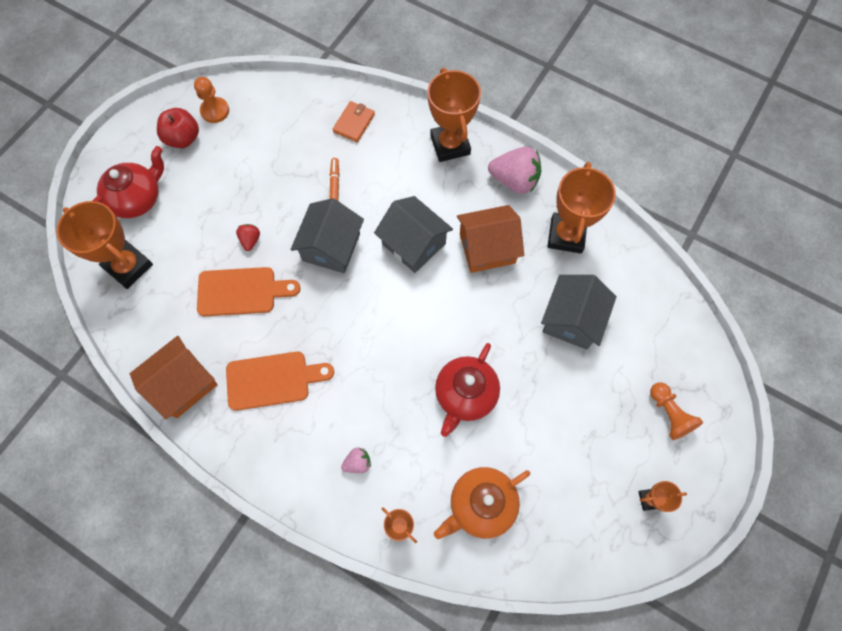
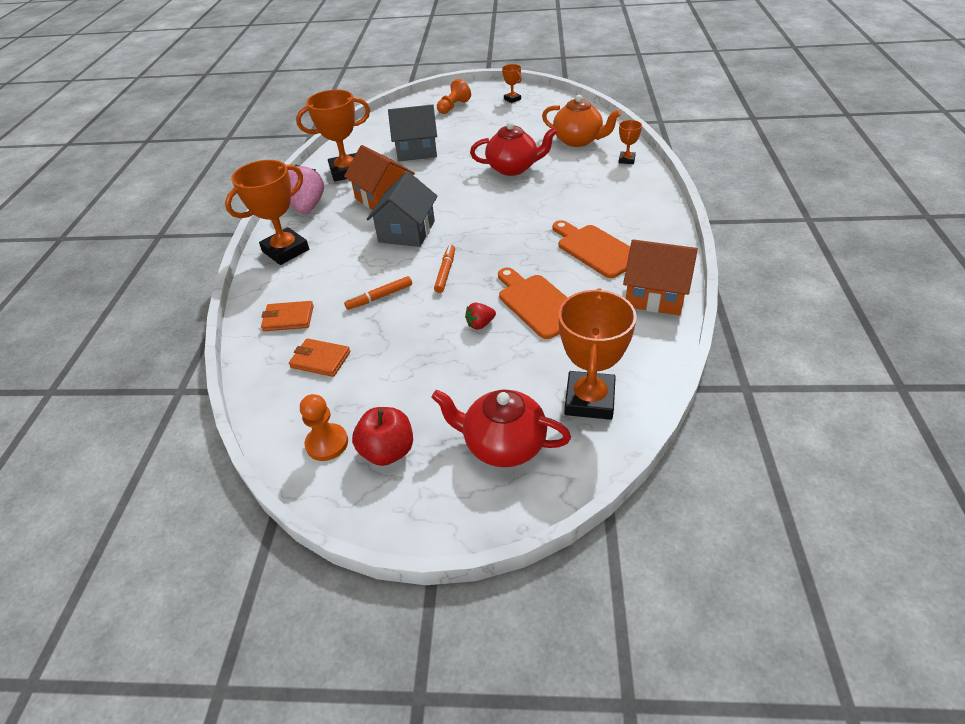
camera: 115 degrees left, 25 degrees down
(292, 129) = (320, 360): none -> orange wallet
(331, 247) = (445, 272): grey house -> orange marker
(357, 463) = (609, 189): pink strawberry -> none

